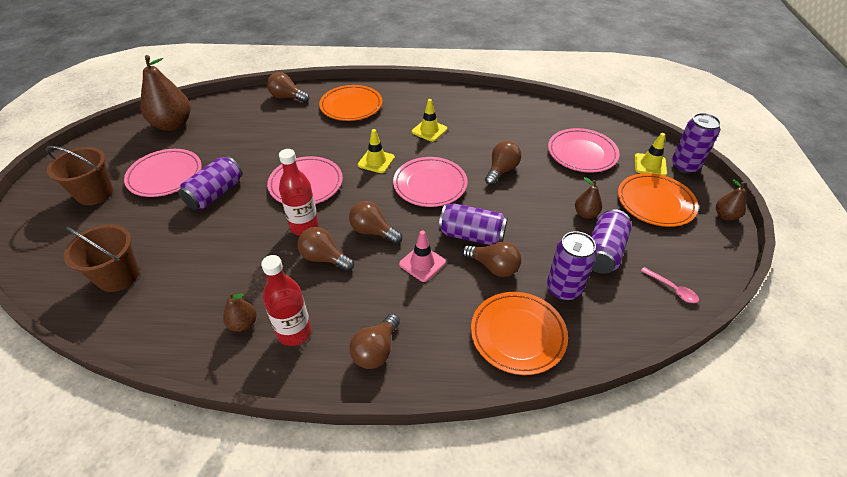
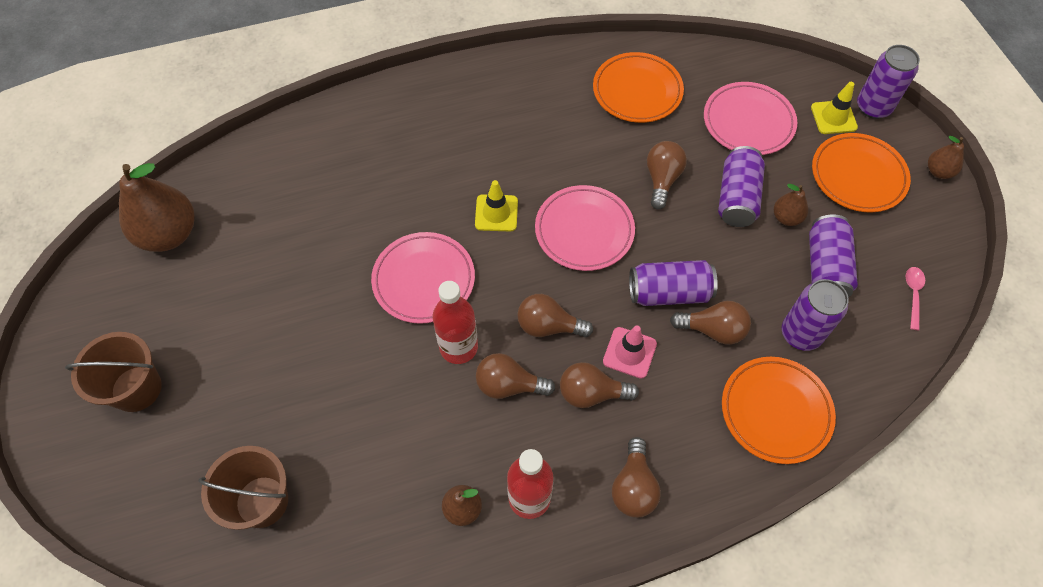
camera: 20 degrees left, 15 degrees up
(165, 176) = (219, 327): pink plate -> none
(215, 194) = (309, 334): purple can -> purple can (737, 198)
(287, 97) = (310, 134): brown light bulb -> brown light bulb (591, 393)
(351, 106) = (412, 125): orange plate -> orange plate (637, 91)
(429, 130) = (541, 139): yellow traffic cone -> none
(672, 289) = (913, 294): pink spoon -> pink spoon turned 105 degrees counterclockwise

